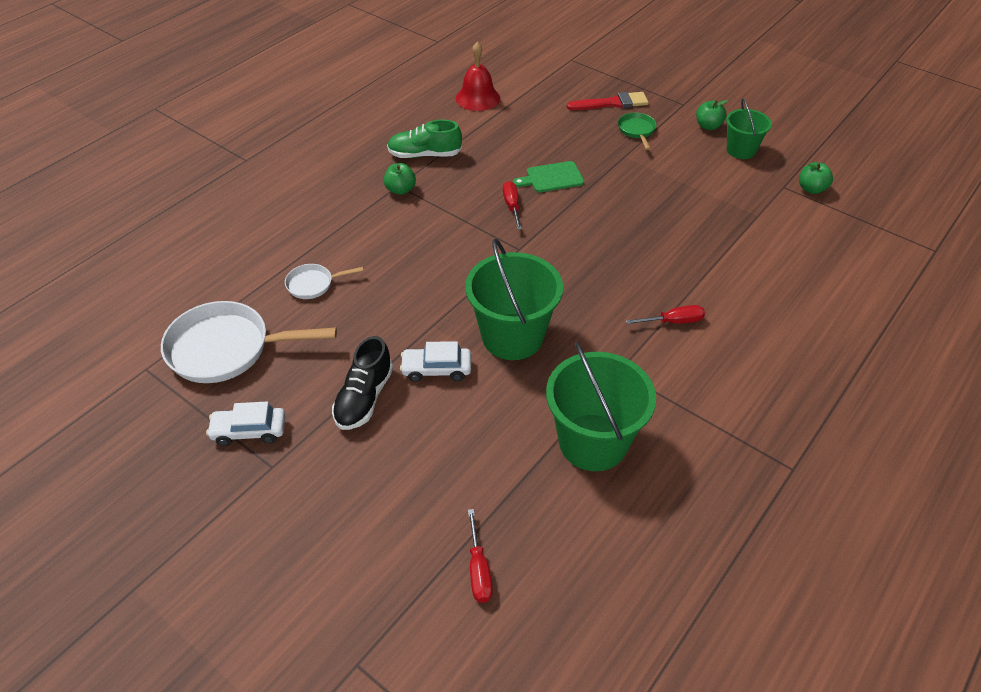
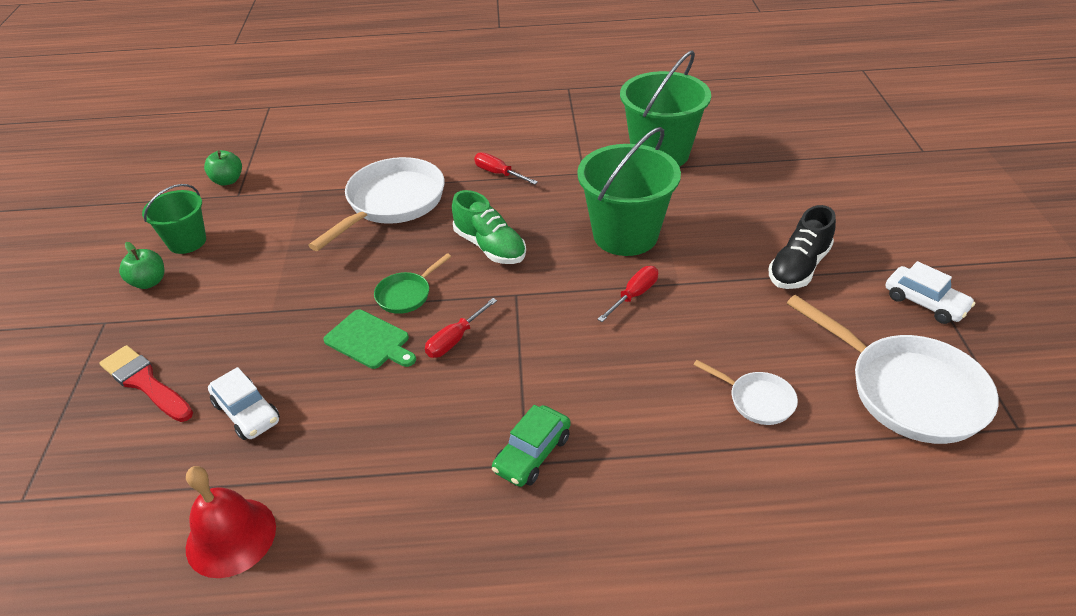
camera: 130 degrees left, 5 degrees down
(364, 398) = (798, 267): black shoe -> black shoe turned 150 degrees clockwise
(400, 190) = (532, 454): green apple -> green car
(424, 155) = (436, 487): green shoe -> green shoe (490, 247)
(436, 369) = (715, 251): white car -> white car (247, 412)
(479, 570) = (808, 145): red screwdriver -> red screwdriver (634, 295)
(637, 131) = (203, 328): green pan -> green pan (406, 294)
(692, 248) = (391, 203): none -> white pan

